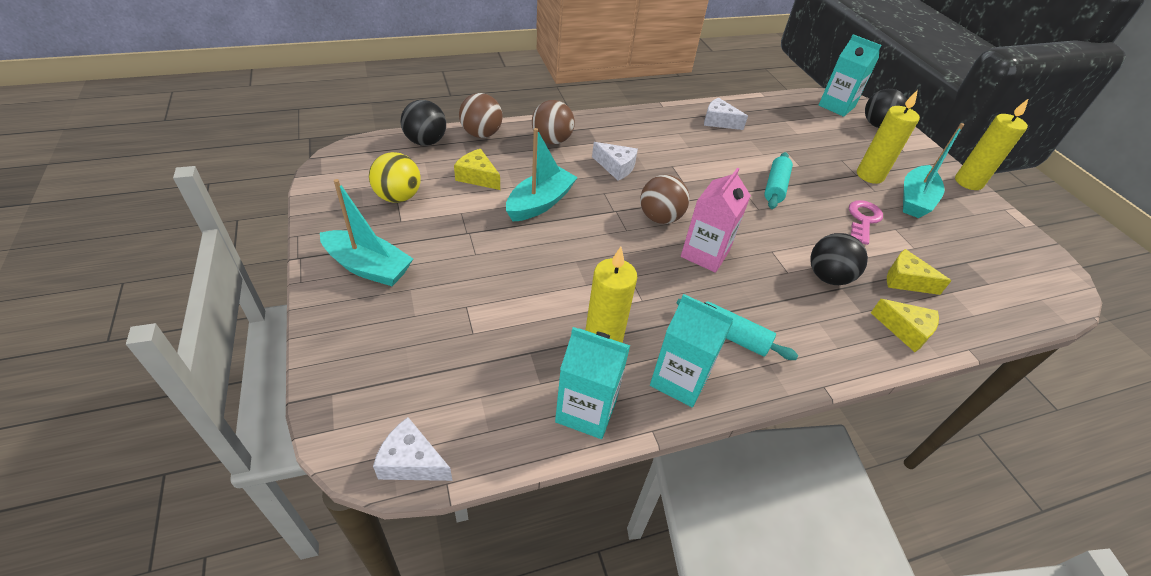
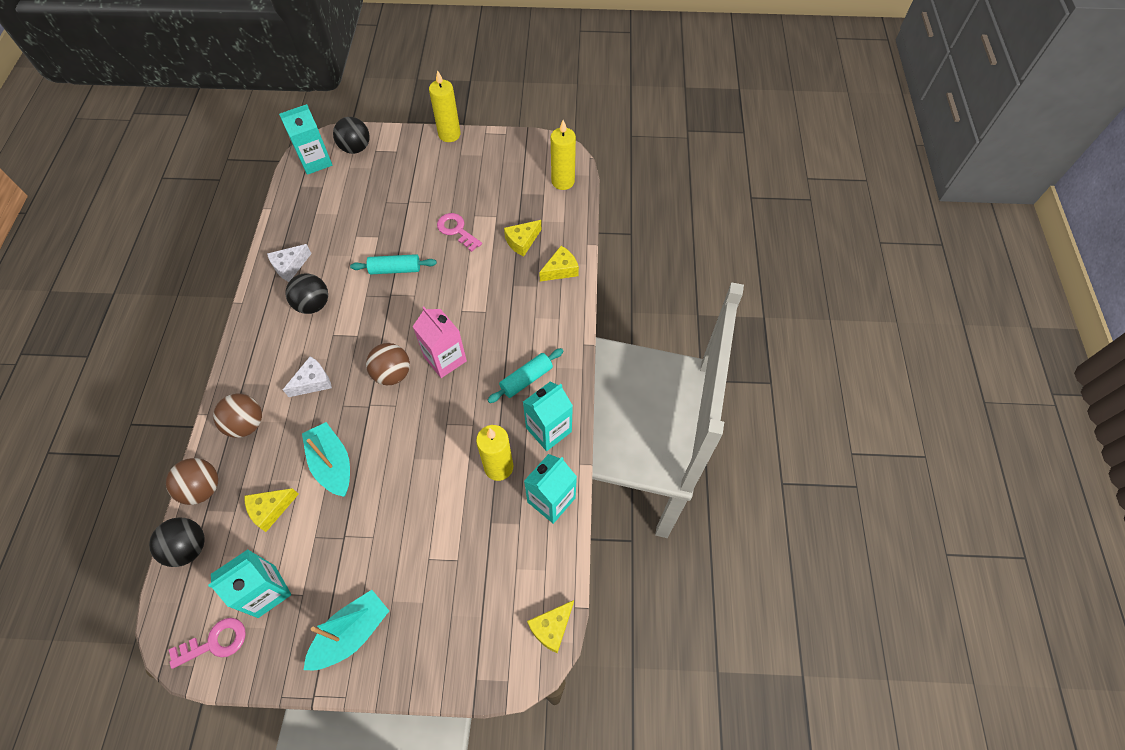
camera: 65 degrees left, 15 degrees up
(344, 180) = (215, 642): none -> pink key
(398, 197) = (266, 591): yellow ball -> turquoise carton
(412, 462) = (551, 628): white cheese -> yellow cheese
(775, 187) = (395, 269): turquoise rolling pin -> turquoise rolling pin turned 45 degrees counterclockwise
(828, 277) = (500, 288): black ball -> black ball (313, 304)
(870, 175) = (412, 194): yellow candle -> yellow candle (563, 181)
(915, 200) = (451, 182): turquoise boat -> none

